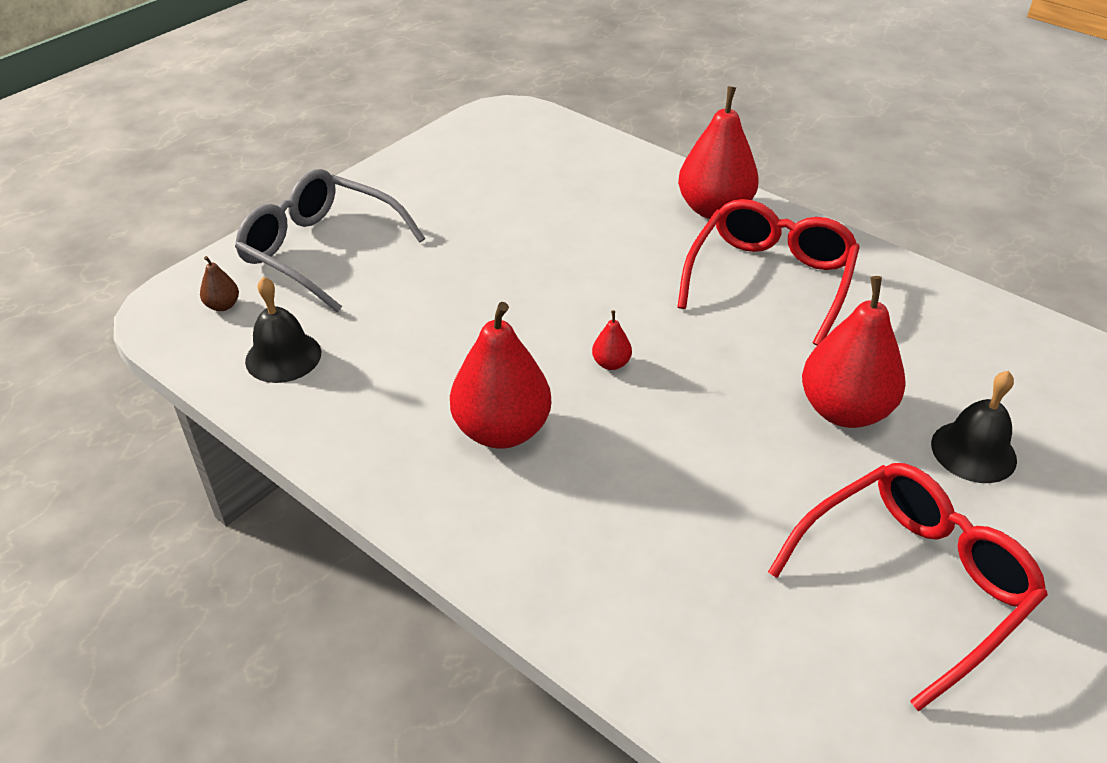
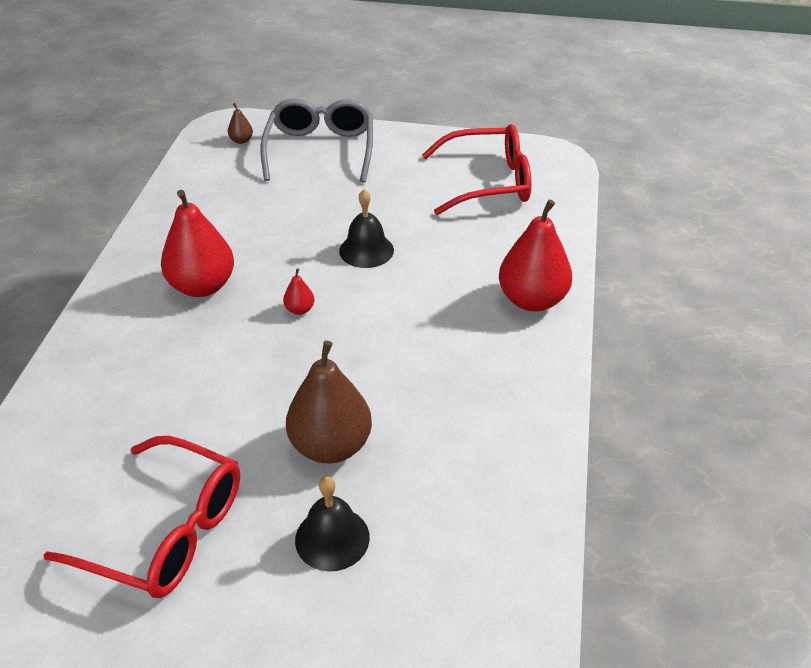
camera: 60 degrees right, 0 degrees up
(283, 356) = (212, 179): black bell -> black bell (366, 250)
(770, 279) = (464, 359): red glasses -> red glasses (488, 182)
(844, 410) = (331, 446): red pear -> brown pear

